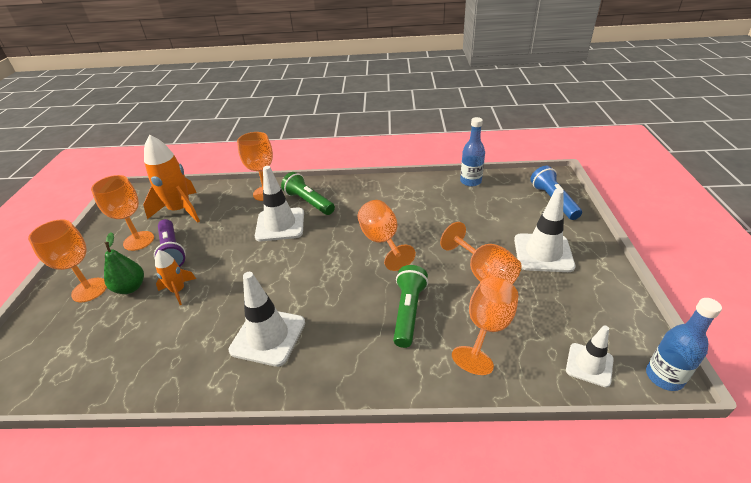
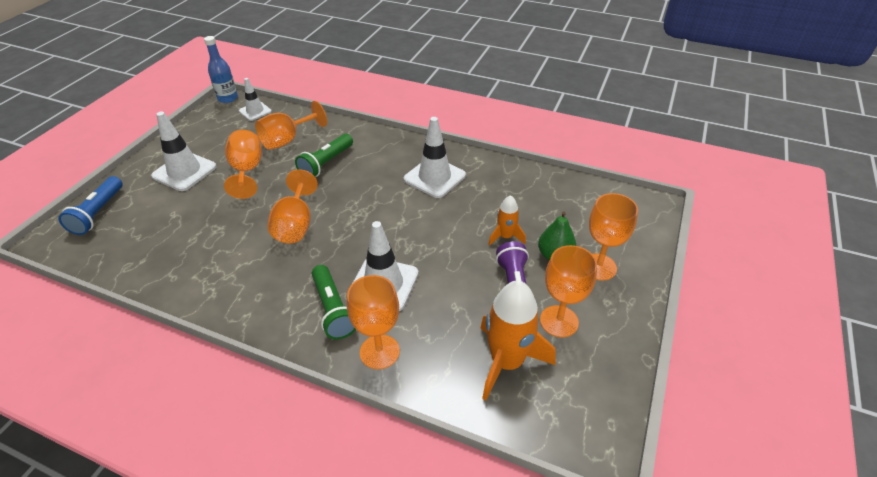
camera: 160 degrees left, 5 degrees up
(470, 181) = (130, 269): blue bottle -> none

